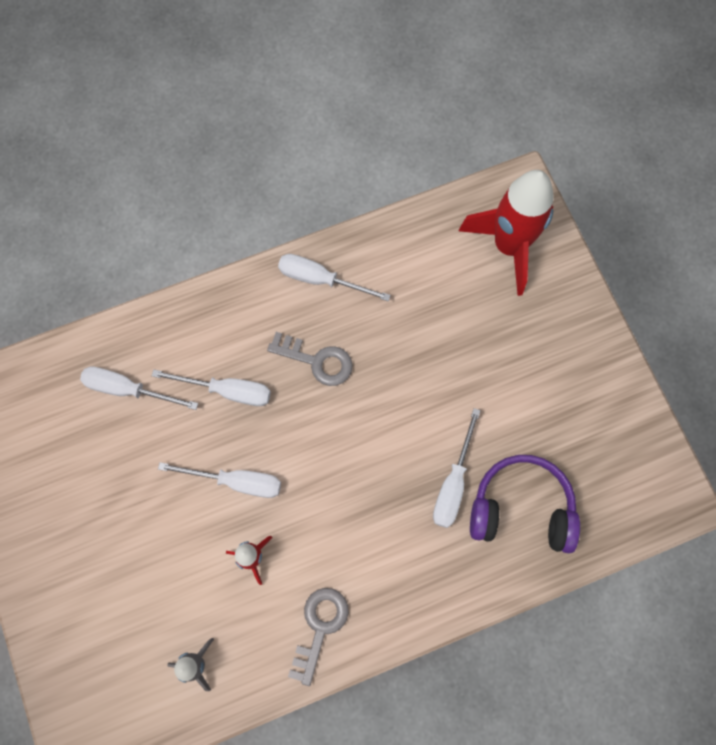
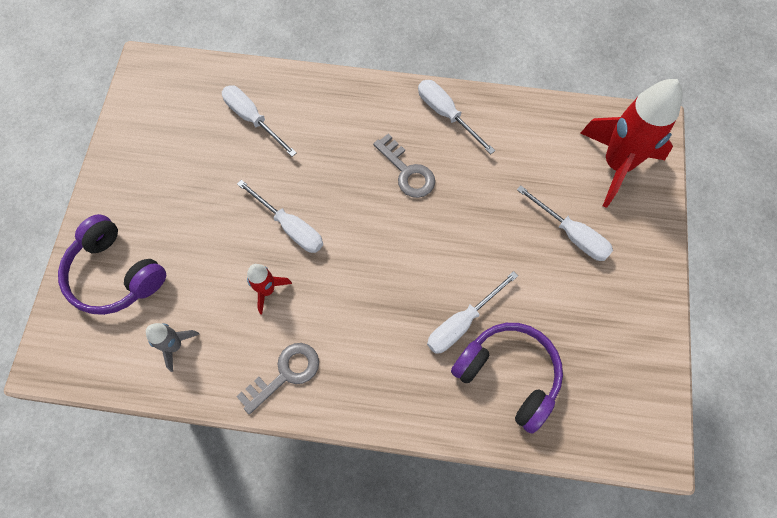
camera: 30 degrees right, 5 degrees down
(90, 629) = (115, 274): none -> purple headphones
(227, 391) = (325, 158): white screwdriver -> white screwdriver (571, 234)

